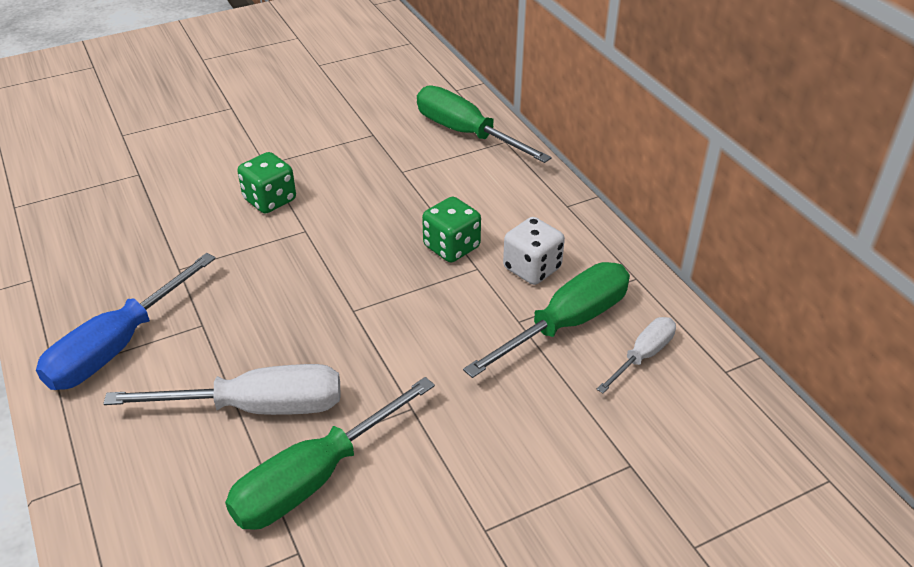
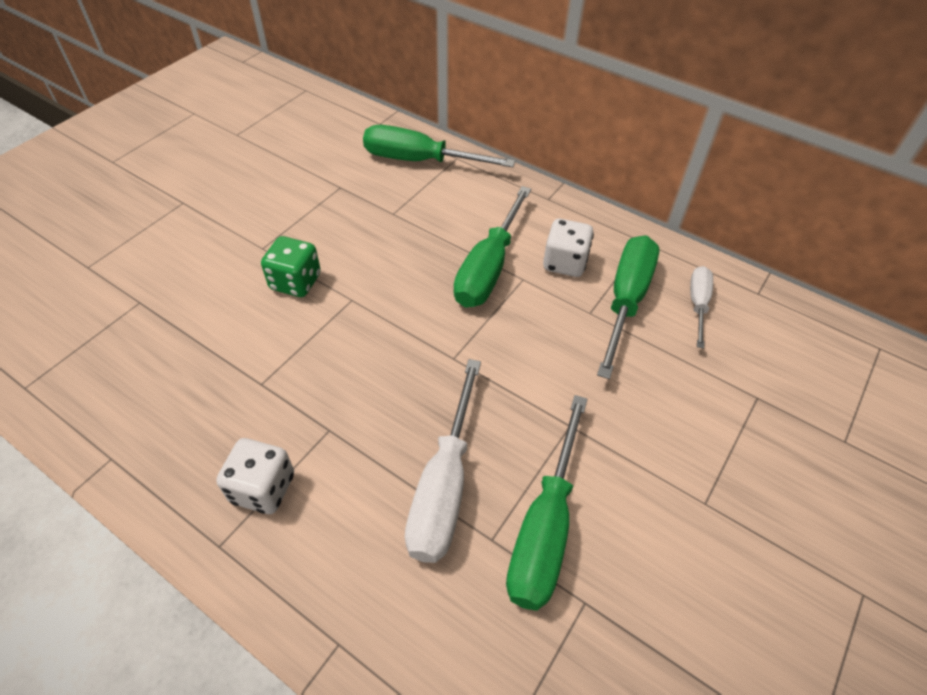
camera: 30 degrees left, 10 degrees up
(117, 346) = (263, 488): blue screwdriver -> white dice
(257, 407) = (444, 486): white screwdriver -> white screwdriver turned 135 degrees clockwise
(451, 247) = (488, 268): green dice -> green screwdriver

